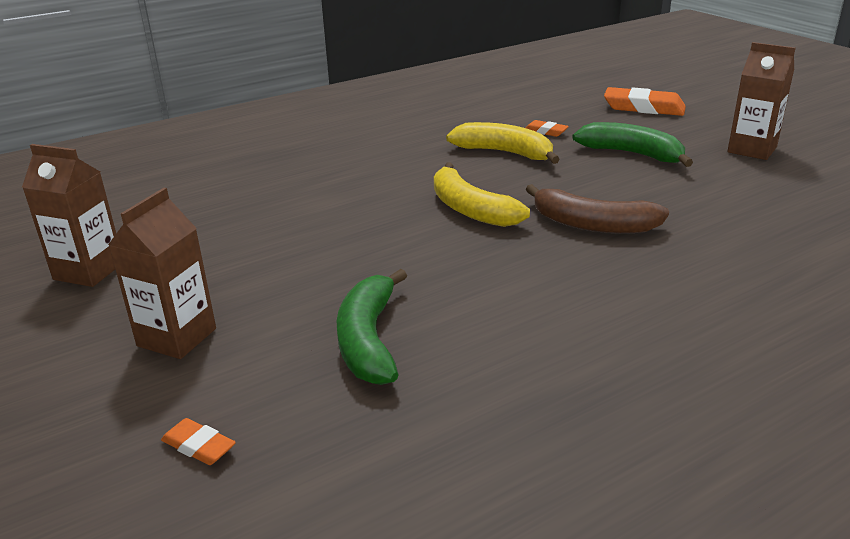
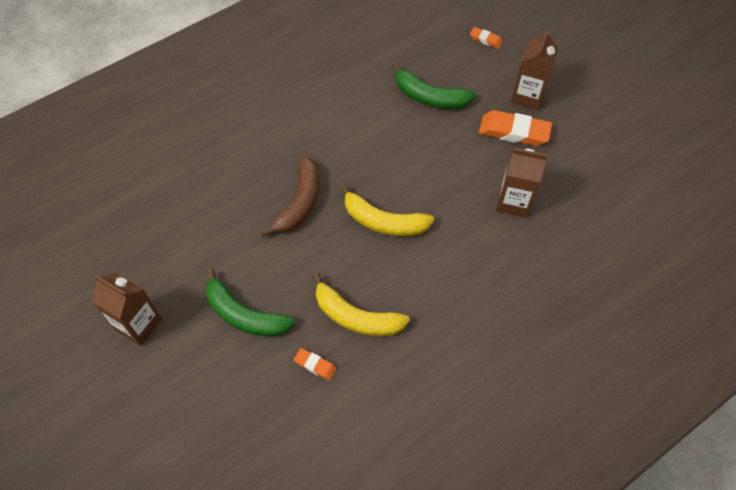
camera: 175 degrees right, 30 degrees up
(89, 271) = (612, 147): brown carton -> brown carton (514, 202)
(369, 340) = (429, 97): green banana -> green banana turned 120 degrees clockwise
(470, 209) = (383, 221): yellow banana -> yellow banana turned 150 degrees clockwise
(592, 224) = (300, 203): brown banana -> brown banana turned 90 degrees clockwise
(643, 108) = (203, 431): orange eraser -> orange eraser (514, 131)

